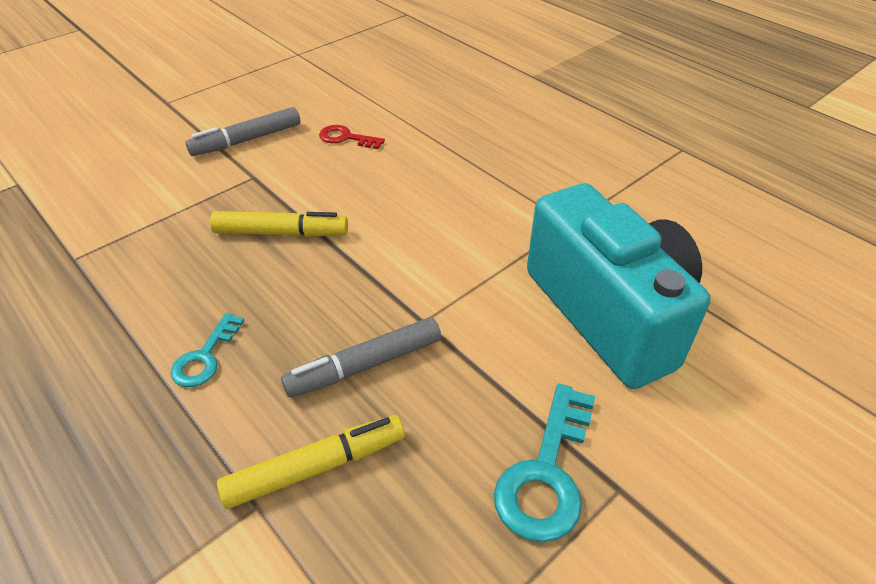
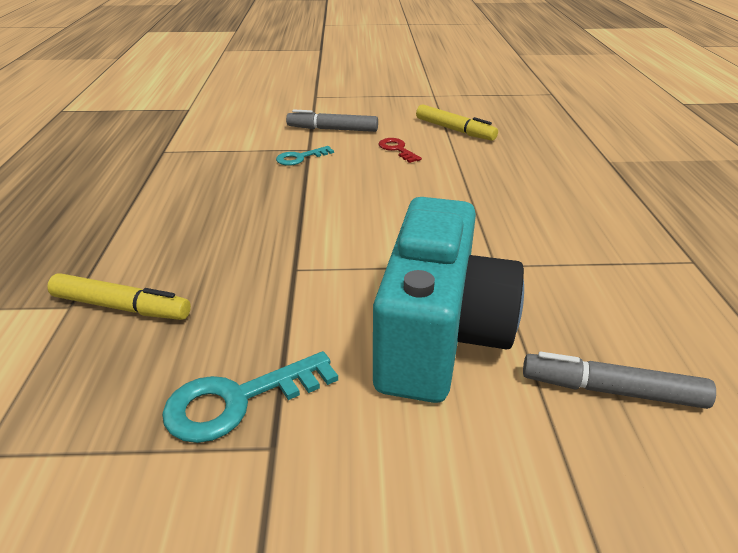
camera: 40 degrees right, 10 degrees down
(205, 357) = (152, 223): turquoise key -> turquoise key (300, 158)
(280, 233) = (281, 183): yellow marker -> yellow marker (454, 130)
(366, 365) = (224, 273): grey marker -> grey marker (613, 391)

